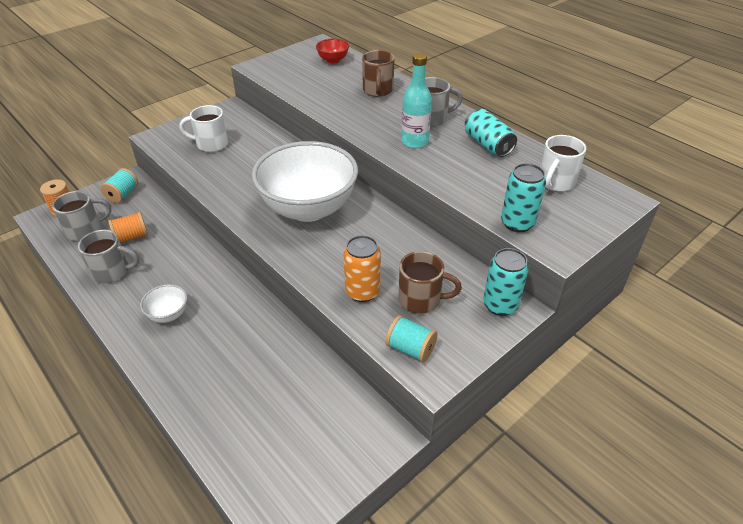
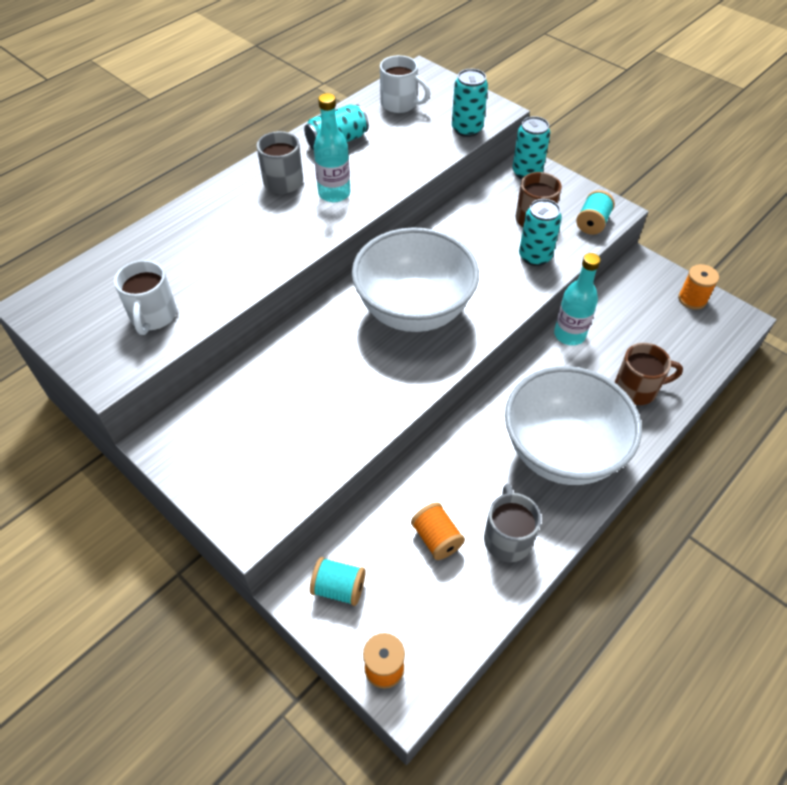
camera: 95 degrees left, 10 degrees up
(86, 230) = (430, 609): grey mug -> none
(168, 314) = (561, 452): white bowl -> white bowl, size x2.44
(211, 144) = (272, 442): white mug -> white mug (153, 316)
(294, 344) = (569, 335): none -> turquoise bottle
(323, 476) = (692, 299): none -> orange spool
(333, 60) = (103, 283): red bowl -> none
(362, 292) = (535, 256): orange can -> turquoise can
(378, 91) = (208, 229): brown mug -> brown mug (637, 389)

